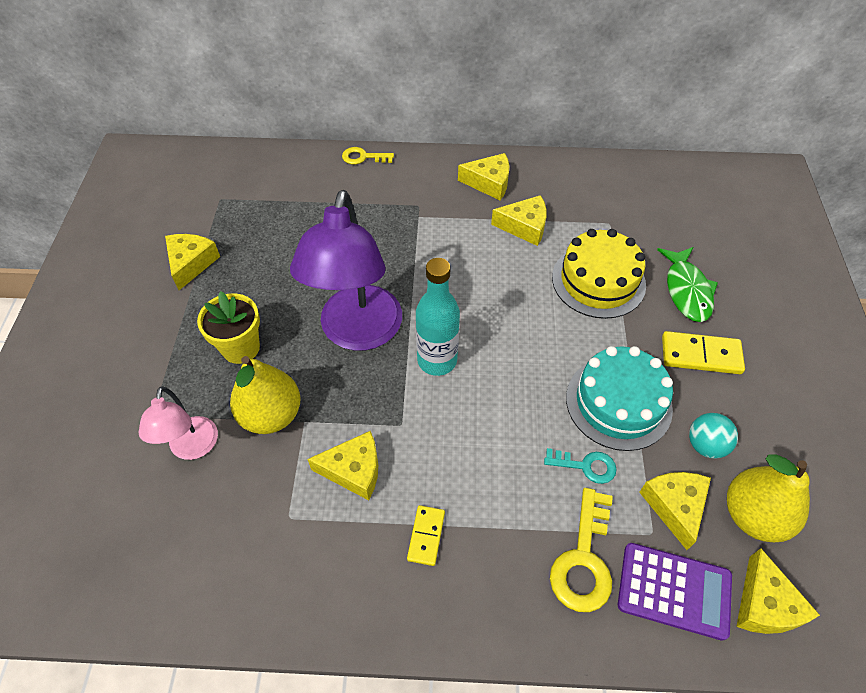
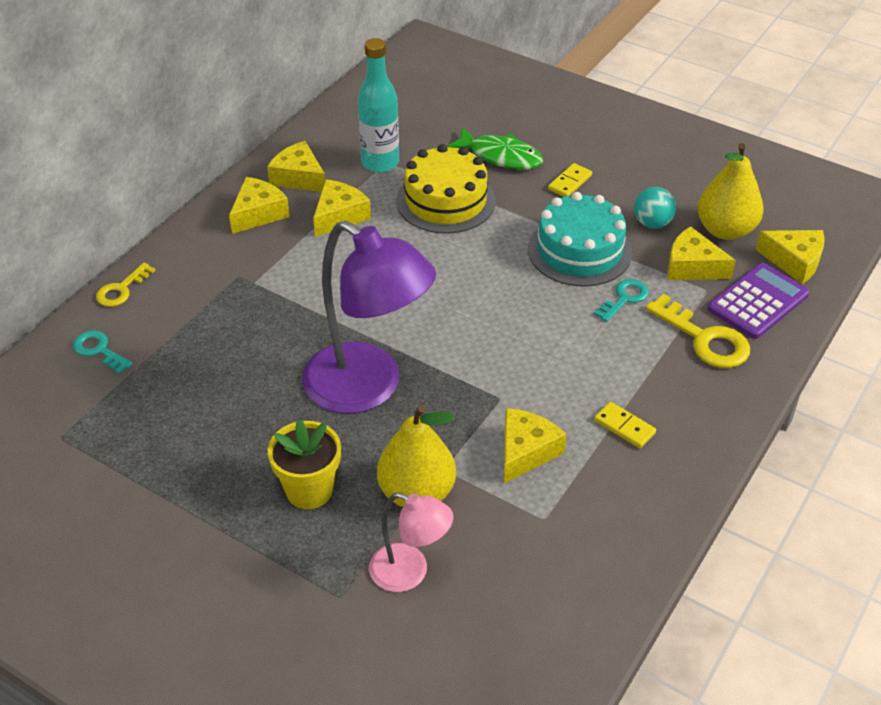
camera: 60 degrees left, 10 degrees down
(191, 263) = (143, 497): yellow cheese -> yellow cheese (299, 177)
(303, 176) = (99, 350): none -> turquoise key
(437, 360) = (447, 344): turquoise bottle -> turquoise bottle (380, 163)
(701, 355) = (569, 182): yellow domino -> yellow domino, size x0.63

